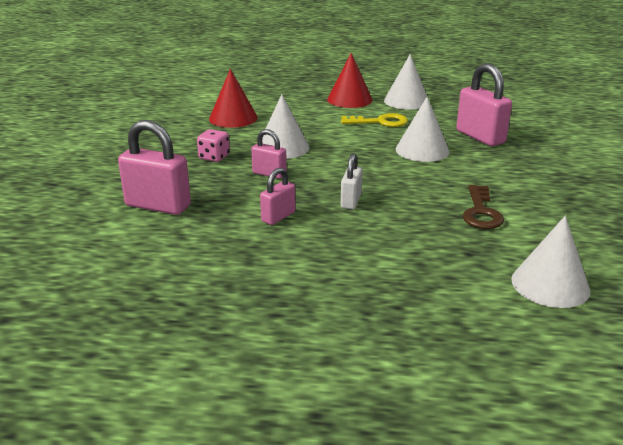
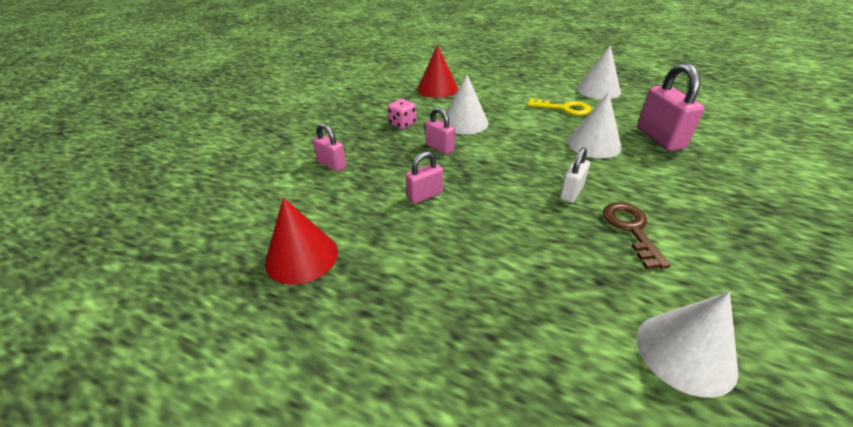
camera: 20 degrees right, 10 degrees up
(158, 206) = (332, 165): pink padlock -> pink padlock, size x0.57
(349, 99) = (545, 83): red cone -> red cone (301, 257)
(351, 201) = (500, 190): white padlock -> white padlock (571, 192)
(481, 212) = (631, 229): brown key -> brown key turned 150 degrees clockwise

